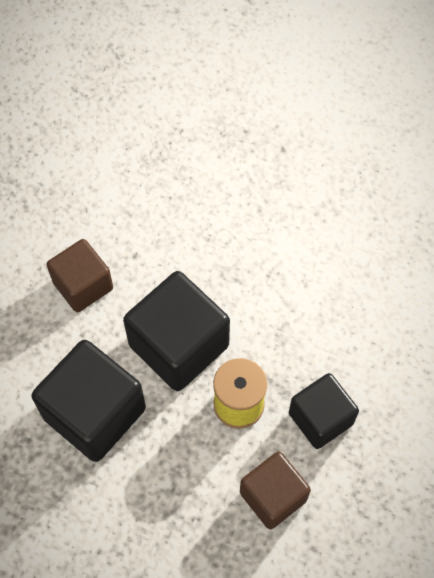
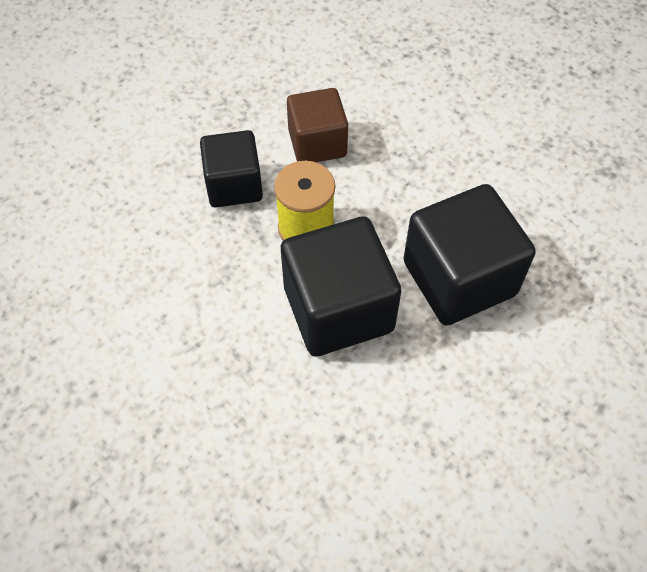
camera: 155 degrees left, 5 degrees down
(83, 285) = (420, 426): brown cube -> none

